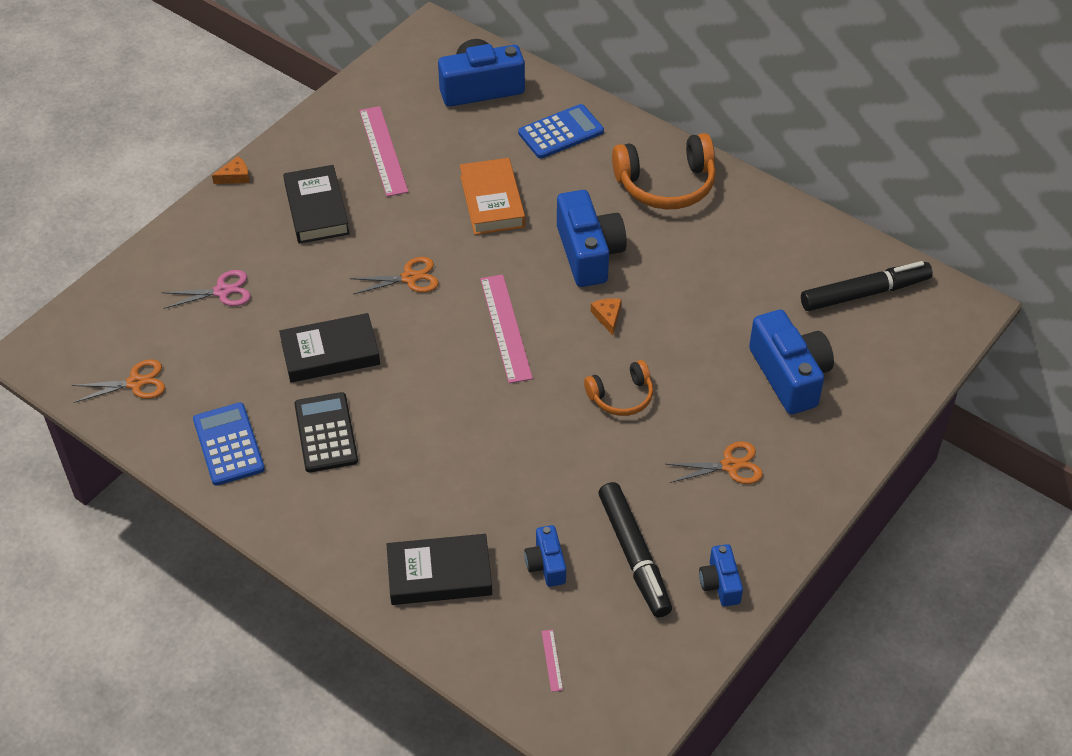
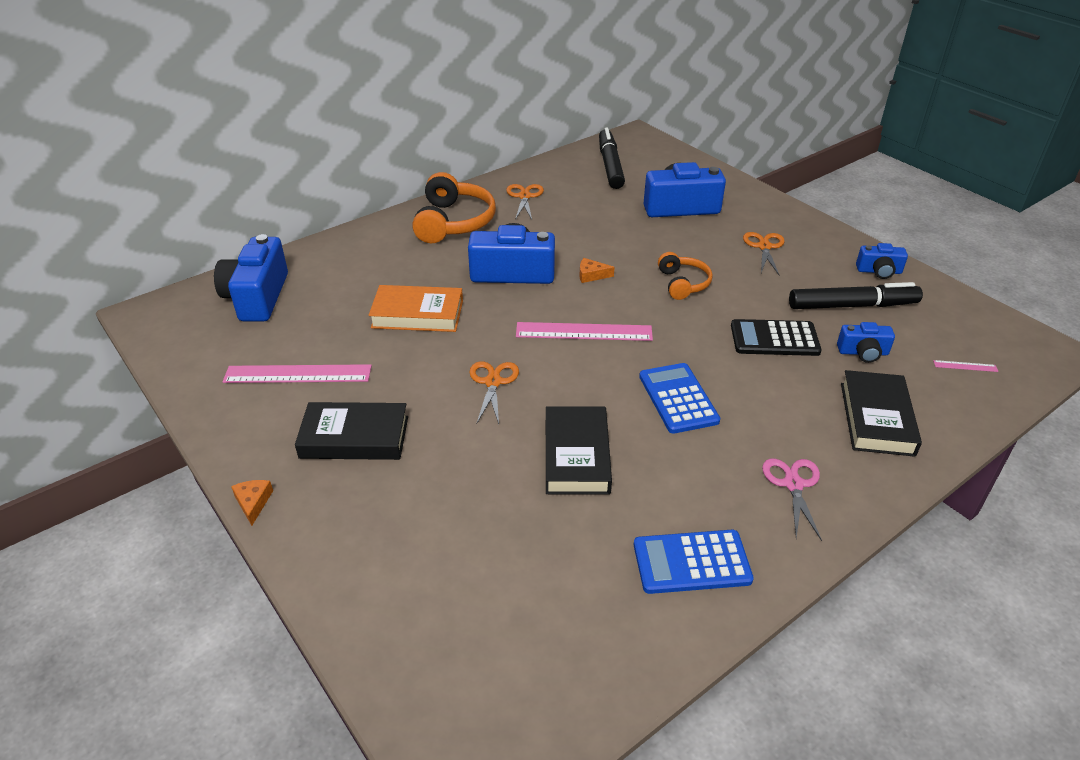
camera: 75 degrees left, 10 degrees down
(135, 383) = (568, 651): orange scissors -> orange scissors (524, 196)
(222, 291) = (443, 539): pink scissors -> pink scissors (793, 484)
(326, 433) = (689, 474): black calculator -> black calculator (774, 339)
(561, 132) = (354, 262): blue calculator -> blue calculator (678, 398)

